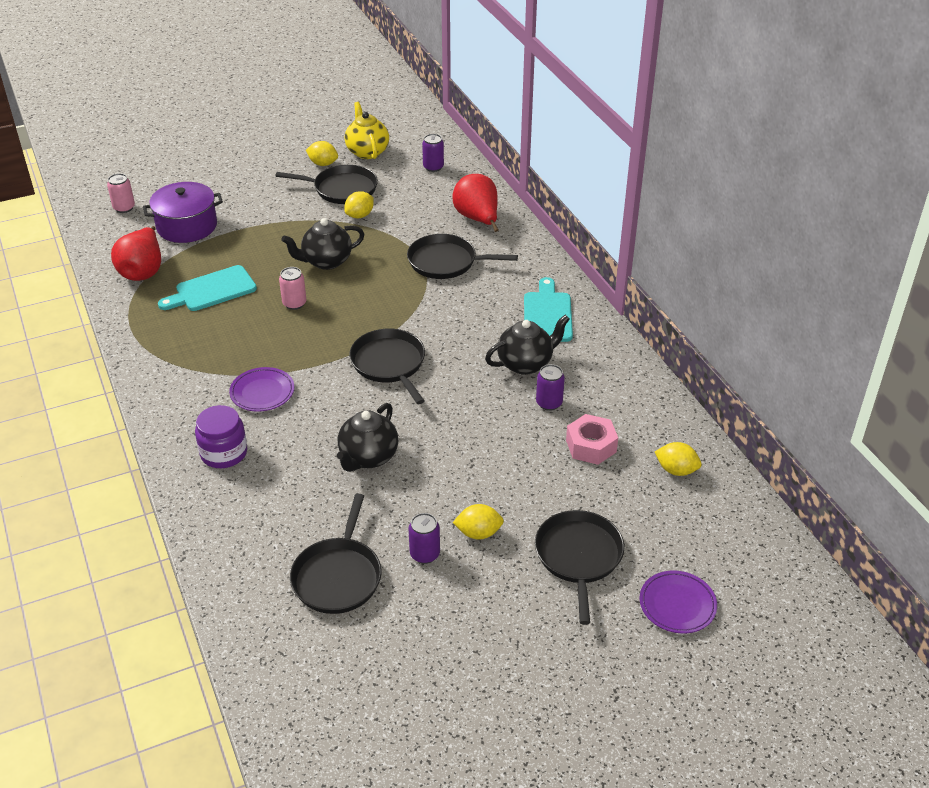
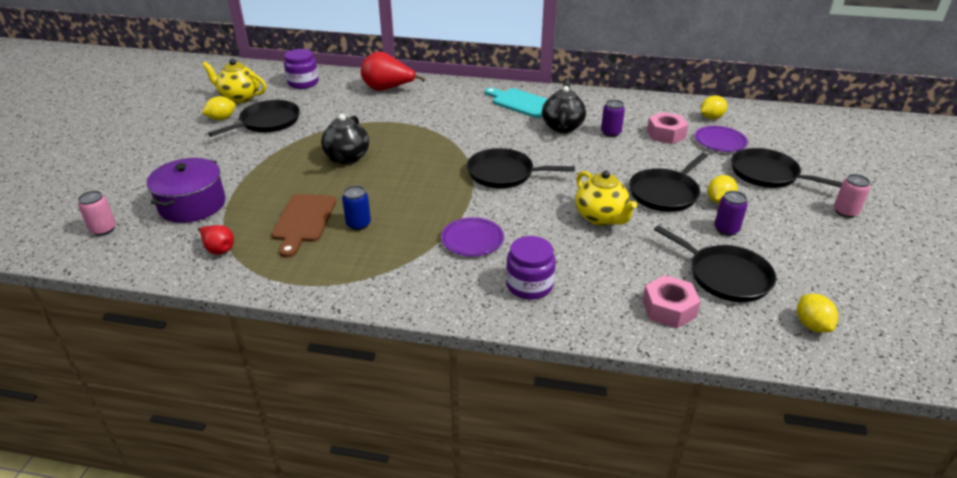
camera: 55 degrees left, 5 degrees down
(143, 271) = (218, 249): red pear -> red pear, size x0.55
(212, 290) = (303, 221): turquoise cutting board -> brown cutting board
(232, 320) = (358, 224): none -> blue can
(255, 552) = (669, 309): none -> pink nut
(294, 303) = (379, 188): pink can -> pink can (845, 212)
(360, 215) = (312, 126): yellow lemon -> yellow lemon (811, 325)
(368, 457) = (601, 218): black teapot -> yellow teapot
(433, 167) = (303, 83): purple can -> purple jar
(446, 262) = (418, 115): black pan -> black pan (665, 193)
(677, 605) = (830, 158): purple plate -> purple plate (720, 142)

